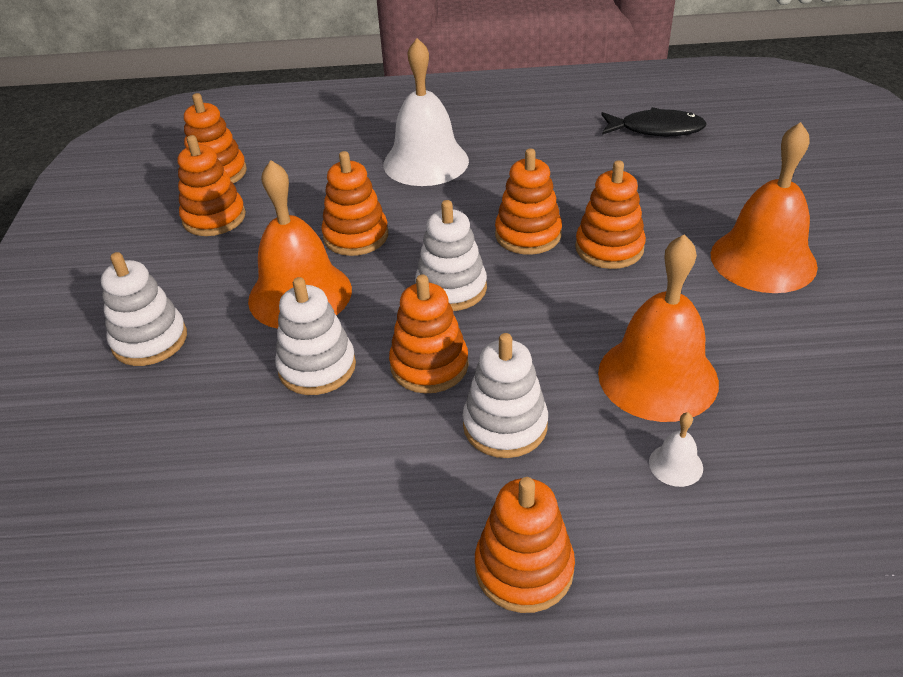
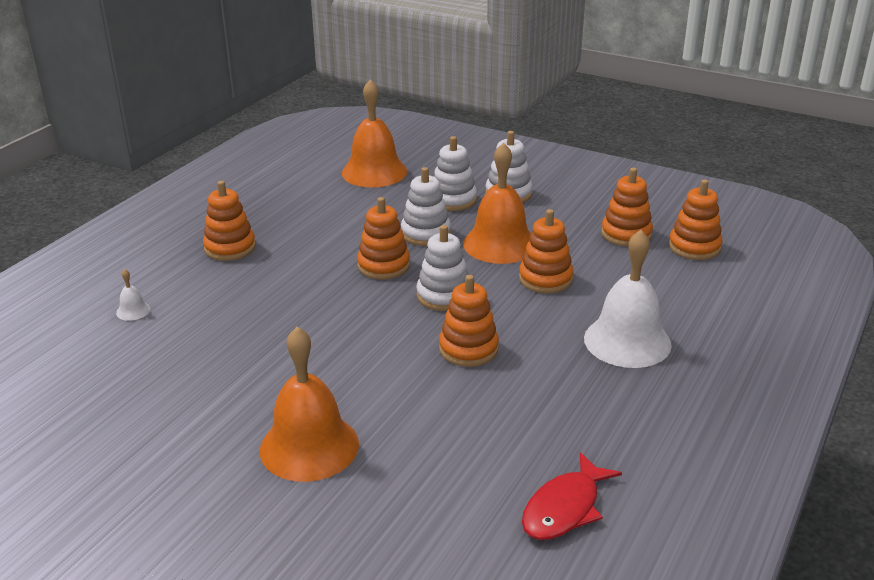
camera: 120 degrees right, 10 degrees down
(505, 425) = (310, 272): white stacking toy -> white stacking toy (453, 200)
(609, 248) = (410, 378): orange stacking toy -> none
(656, 129) = (564, 508): black fish -> red fish
(657, 377) = (274, 335): orange bell -> orange bell (374, 172)
(675, 465) = (216, 311): white bell -> white bell (133, 311)

